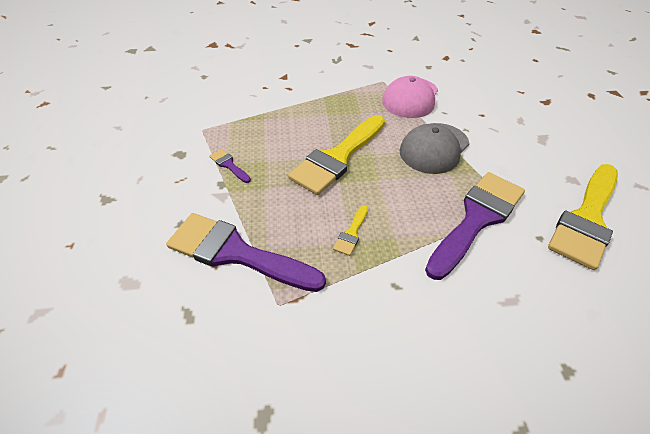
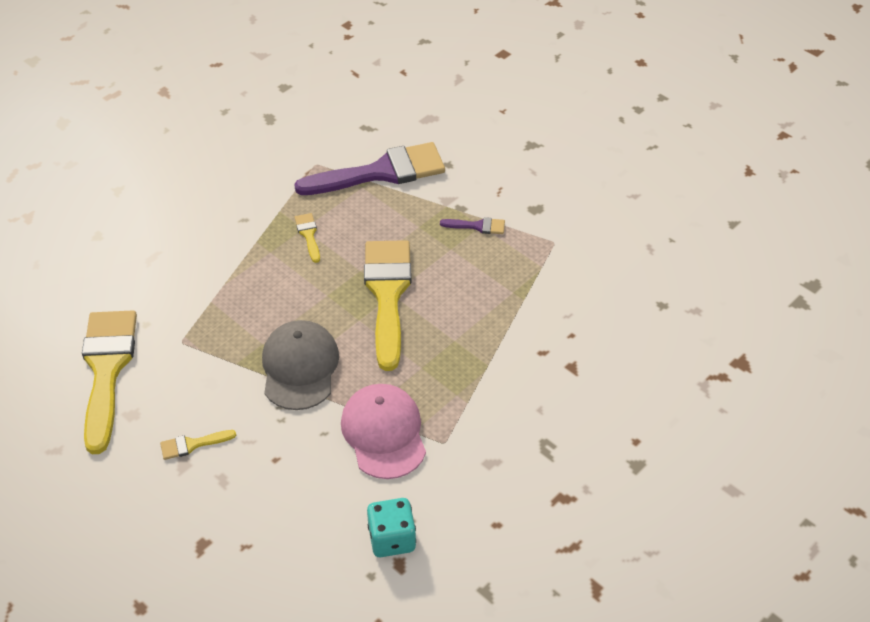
camera: 140 degrees right, 0 degrees up
(442, 65) = (392, 539): none -> turquoise dice
(477, 219) = (210, 309): purple brush -> none
(532, 143) = (192, 444): none -> yellow brush

